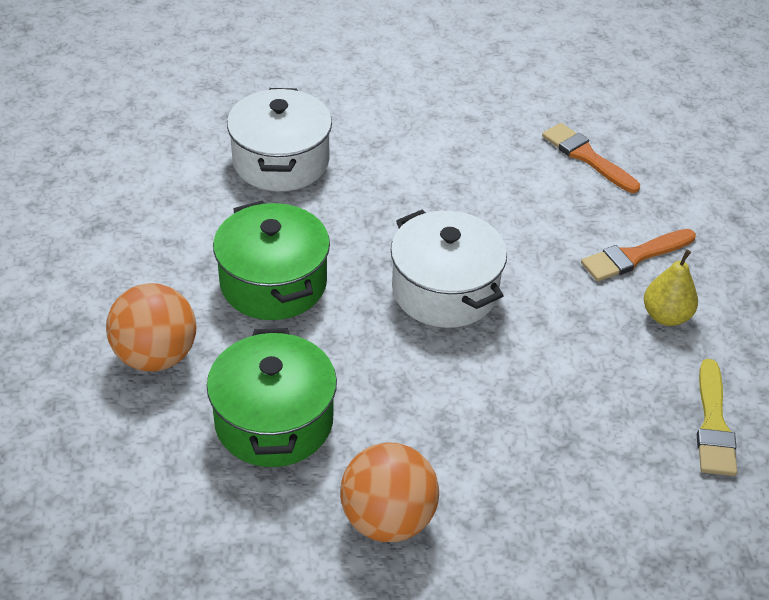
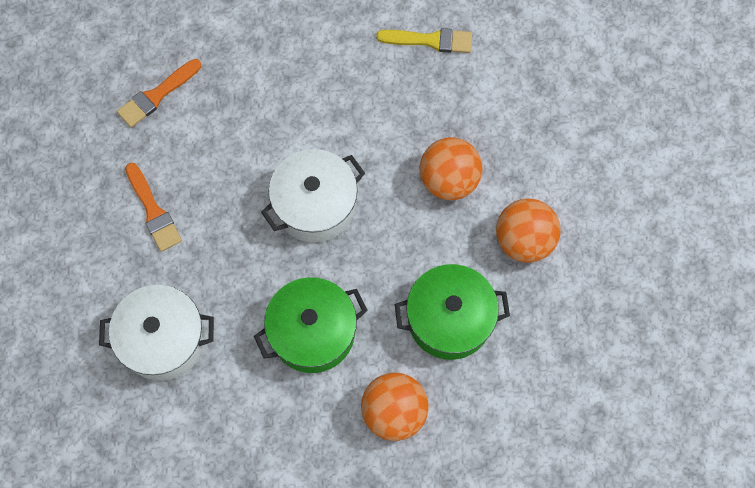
camera: 90 degrees left, 25 degrees up
(484, 433) = (448, 180): none -> orange ball
(634, 256) = (273, 72): orange brush -> orange brush (153, 211)
(666, 316) = (334, 57): yellow pear -> none

